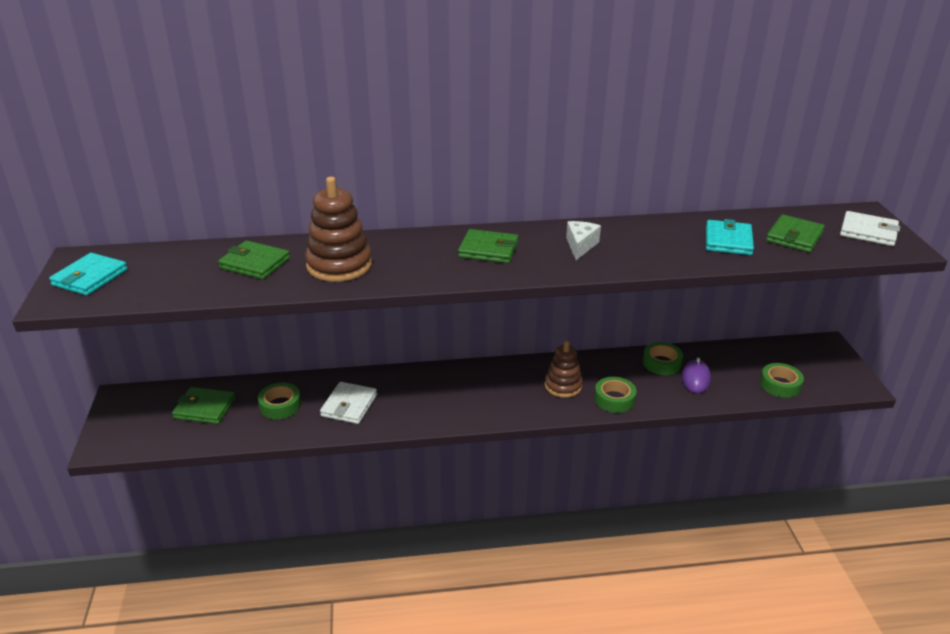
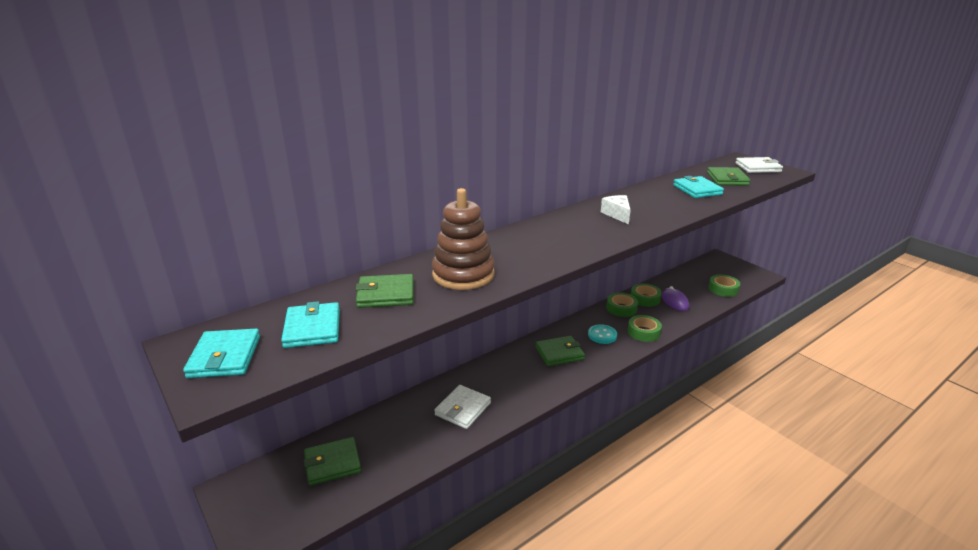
camera: 30 degrees left, 5 degrees down
(169, 275) = (312, 328): none -> turquoise wallet
(280, 405) = (403, 432): green tape -> green tape (621, 308)
(349, 405) = (463, 409): white wallet -> white wallet turned 45 degrees clockwise
(488, 250) = (561, 233): green wallet -> green wallet (559, 353)
(563, 386) = (602, 335): brown stacking toy -> turquoise button

